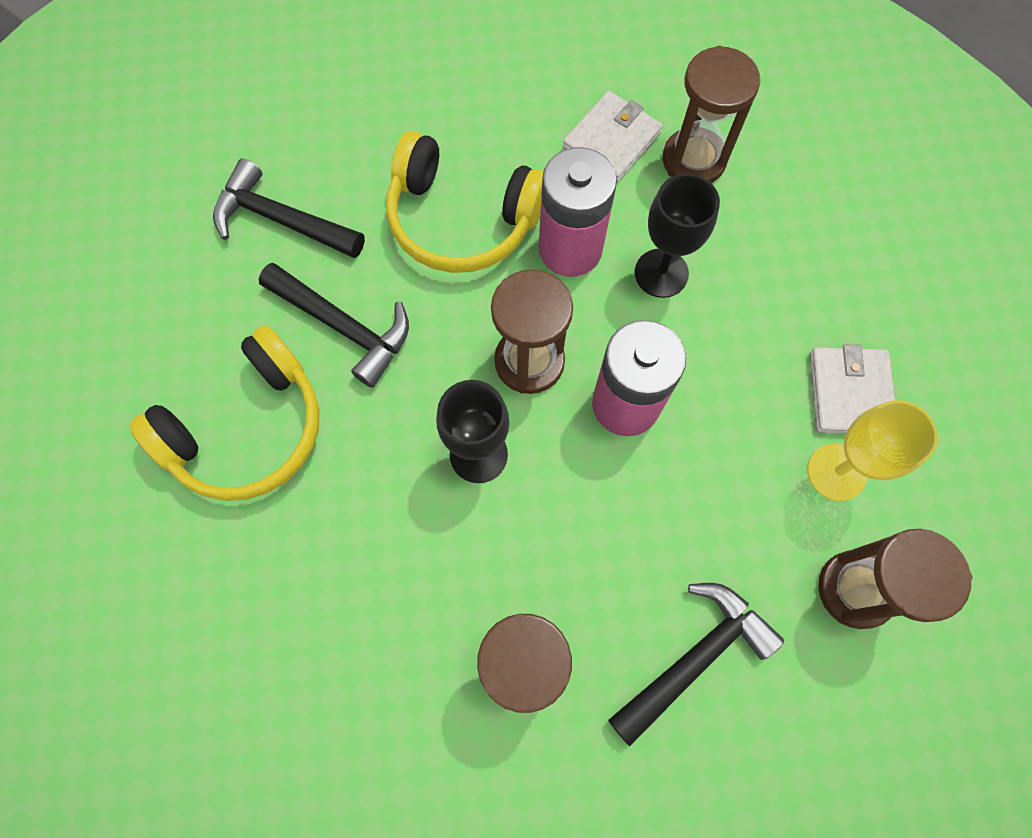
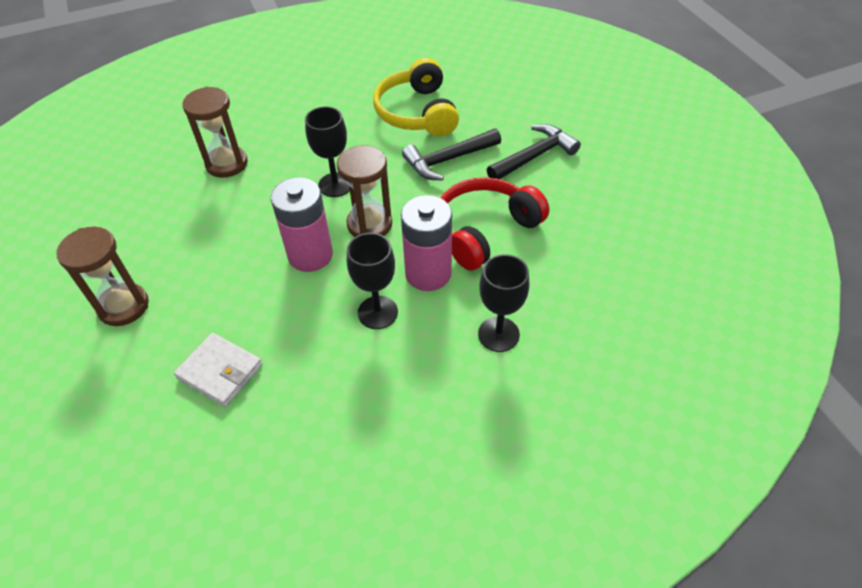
camera: 120 degrees right, 20 degrees down
(462, 220) = (484, 230): yellow headphones -> red headphones
(611, 140) = (498, 334): white wallet -> black goblet
(693, 160) = (451, 377): brown hourglass -> none
(694, 658) = (166, 223): black hammer -> none
(836, 472) = (185, 335): yellow goblet -> none

